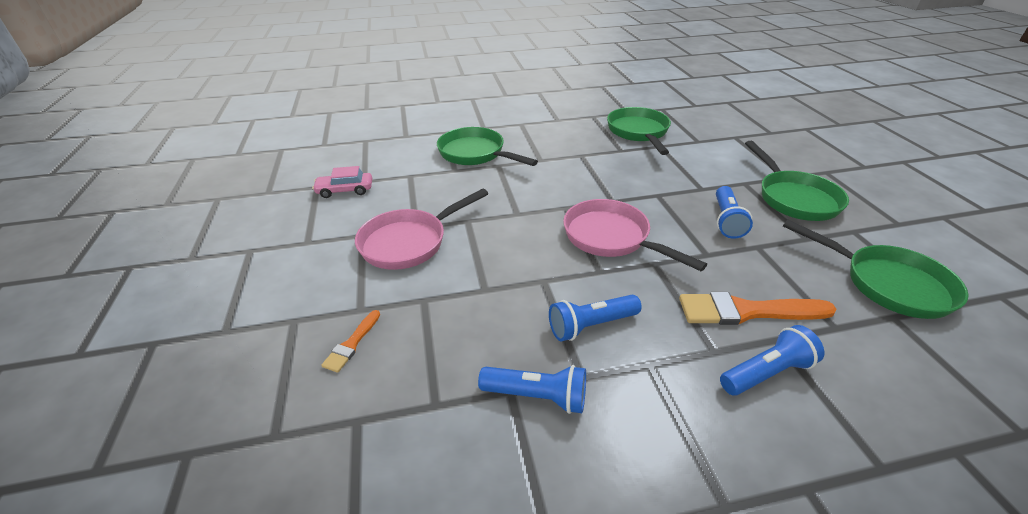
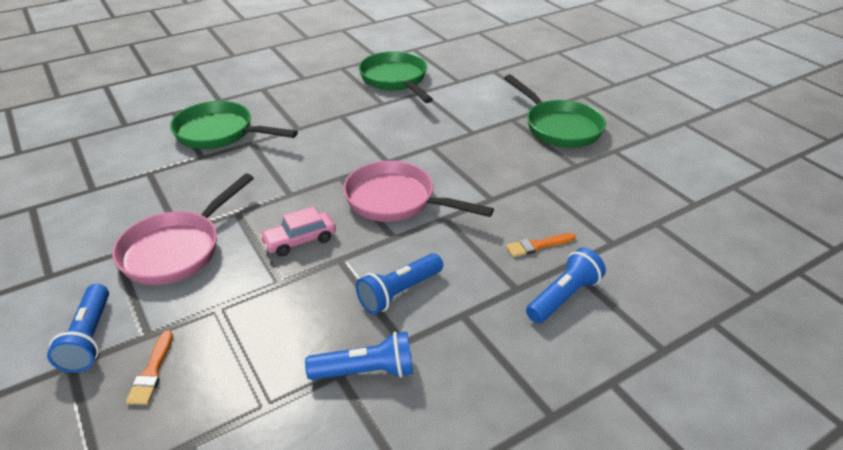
camera: 20 degrees left, 0 degrees up
(345, 190) = (72, 205): pink car -> pink car (299, 240)
(726, 221) = (502, 161): blue flashlight -> blue flashlight (89, 338)
(747, 311) = (537, 245): orange brush -> orange brush, size x0.51
(887, 284) = (648, 194): green pan -> none

